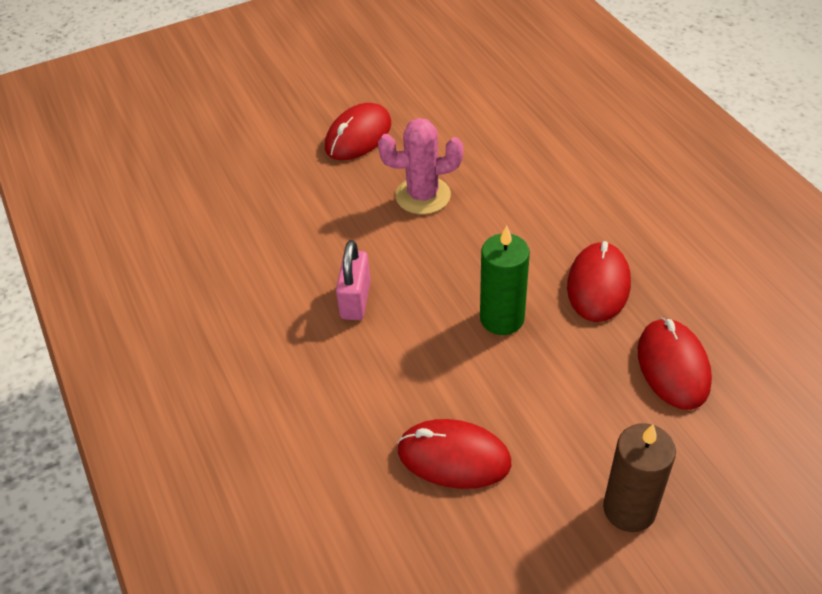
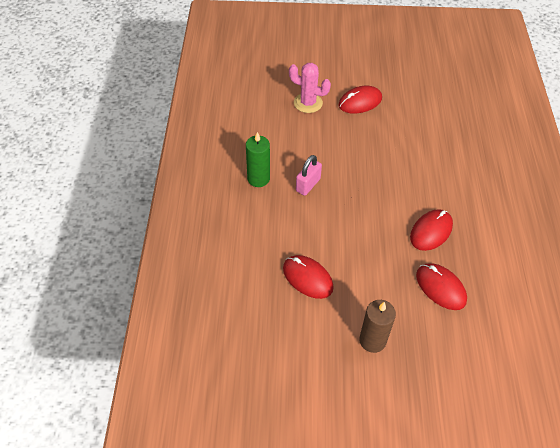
camera: 25 degrees right, 5 degrees up
(423, 196) = (372, 147): pink cactus -> pink cactus (308, 103)
(502, 318) = (371, 225): green candle -> green candle (258, 178)
(673, 366) = (440, 288): red mouse -> red mouse turned 60 degrees counterclockwise

